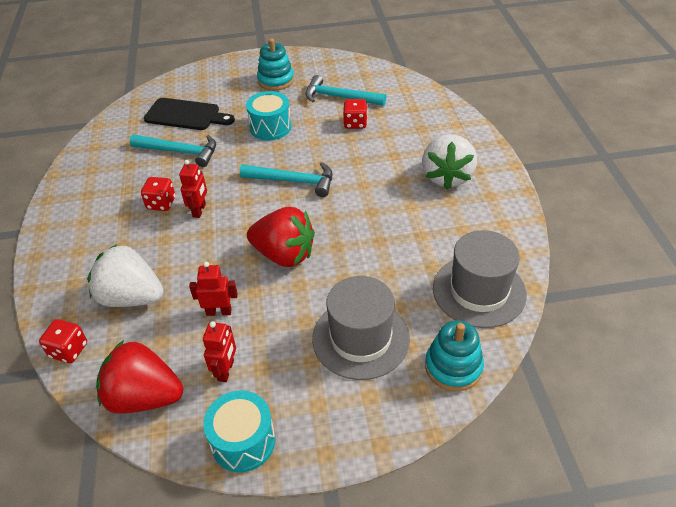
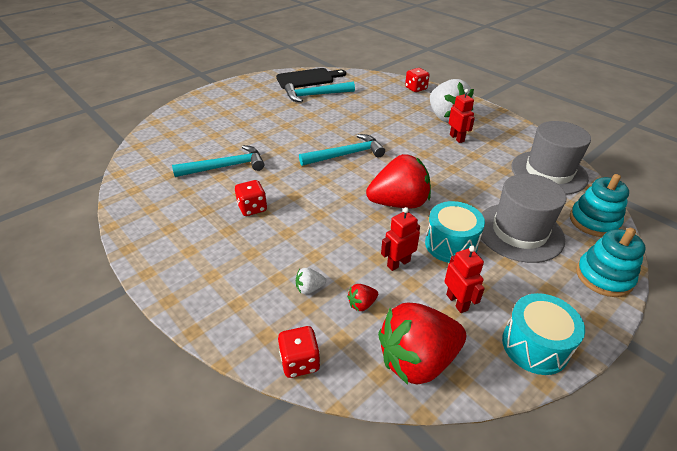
camera: 35 degrees left, 5 degrees down
(131, 297) = (309, 288): white strawberry -> white strawberry, size x0.40
(154, 331) = (362, 304): none -> red strawberry
(185, 115) = (200, 141): black cutting board -> black cutting board (307, 79)
(199, 210) = (293, 200): red robot -> red robot (457, 138)
(270, 127) = (285, 127): turquoise drum -> turquoise drum (450, 244)
(276, 80) = (252, 98): turquoise stacking toy -> turquoise stacking toy (603, 277)
(355, 123) = (346, 107): red dice -> red dice (416, 88)

